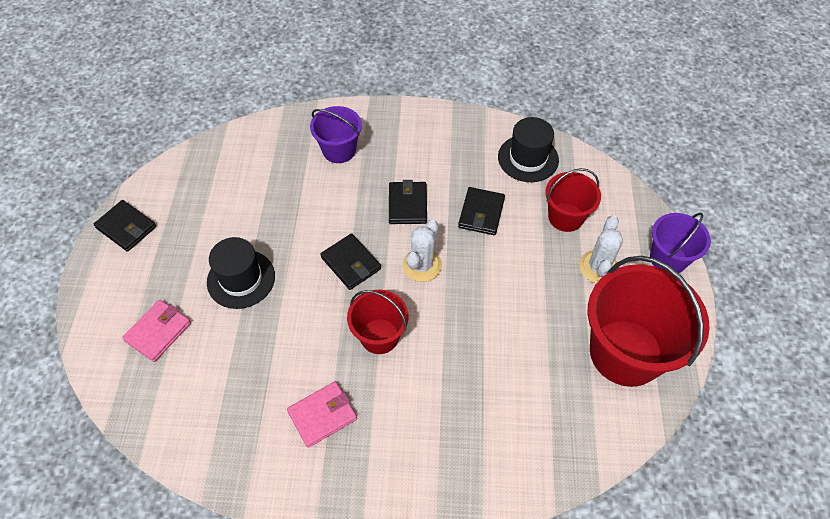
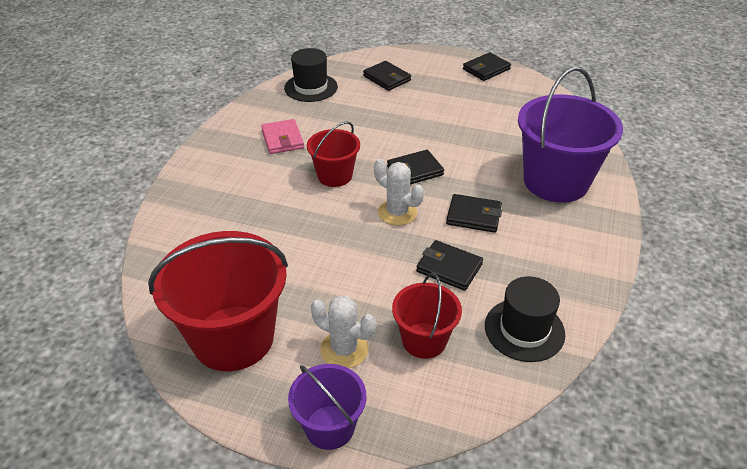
camera: 105 degrees right, 15 degrees down
(158, 332) = (387, 78): pink wallet -> black wallet
(241, 279) = (419, 114): black hat -> black hat (311, 87)
(339, 150) = (556, 181): purple bucket -> purple bucket, size x1.83

